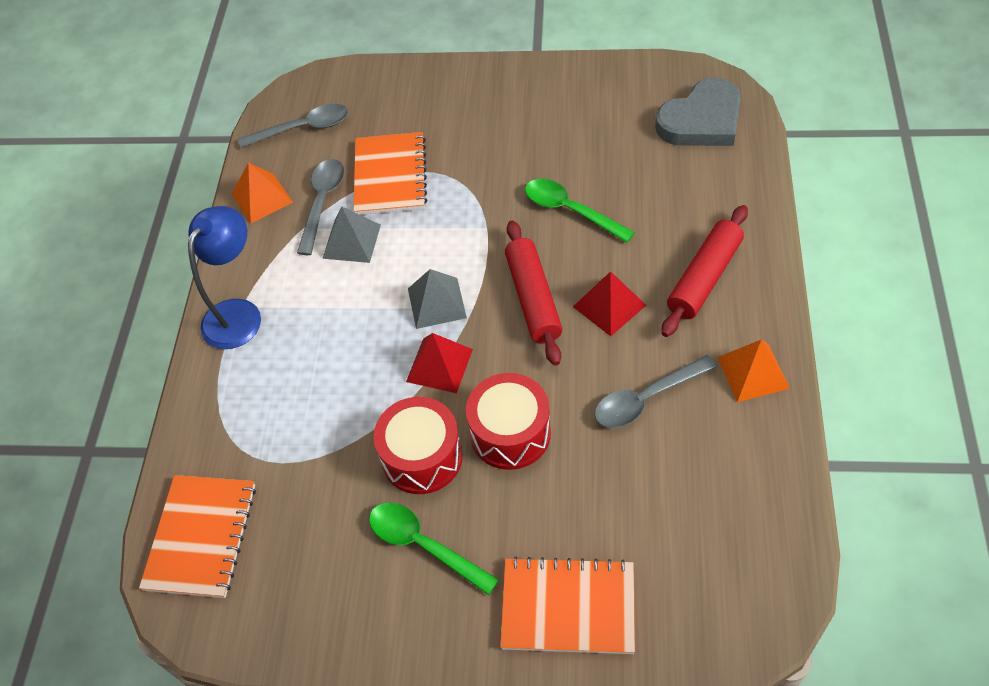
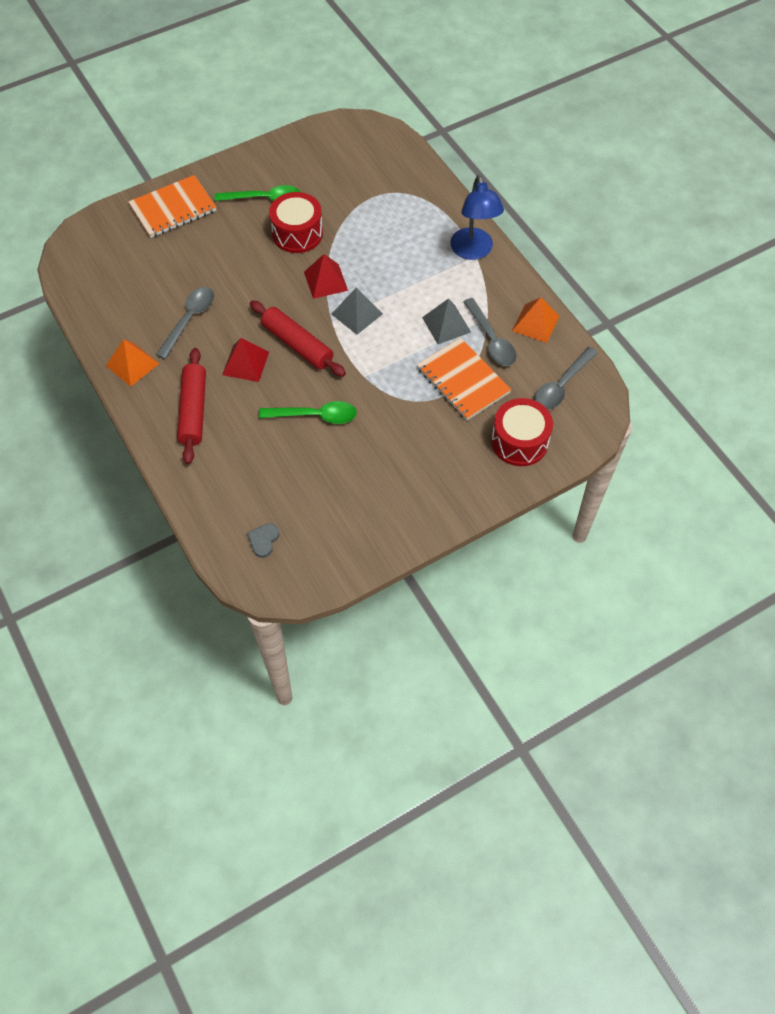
camera: 140 degrees right, 5 degrees up
(201, 537) = (381, 151): orange notebook -> none
(510, 433) = (257, 266): red drum -> red drum (519, 441)
(701, 120) = (263, 541): grey heart -> grey heart, size x0.43

